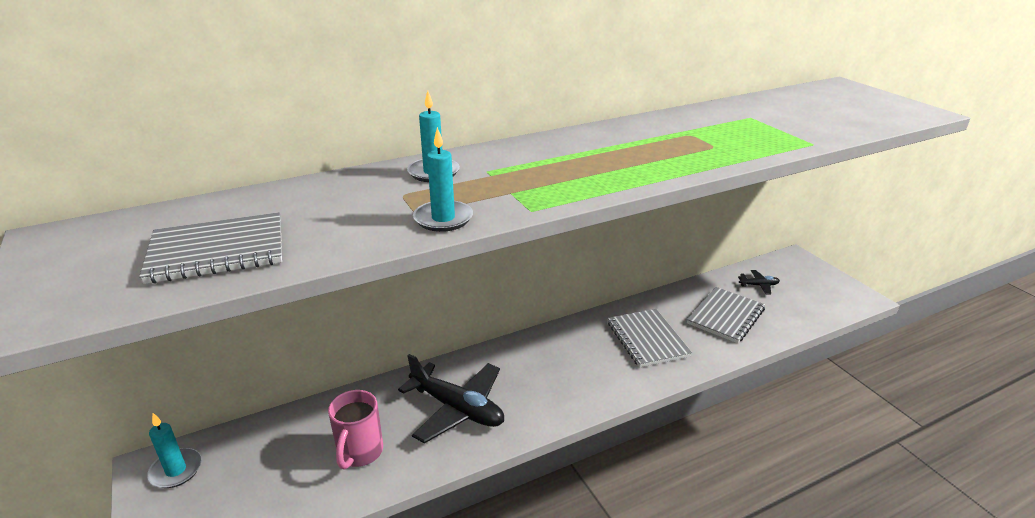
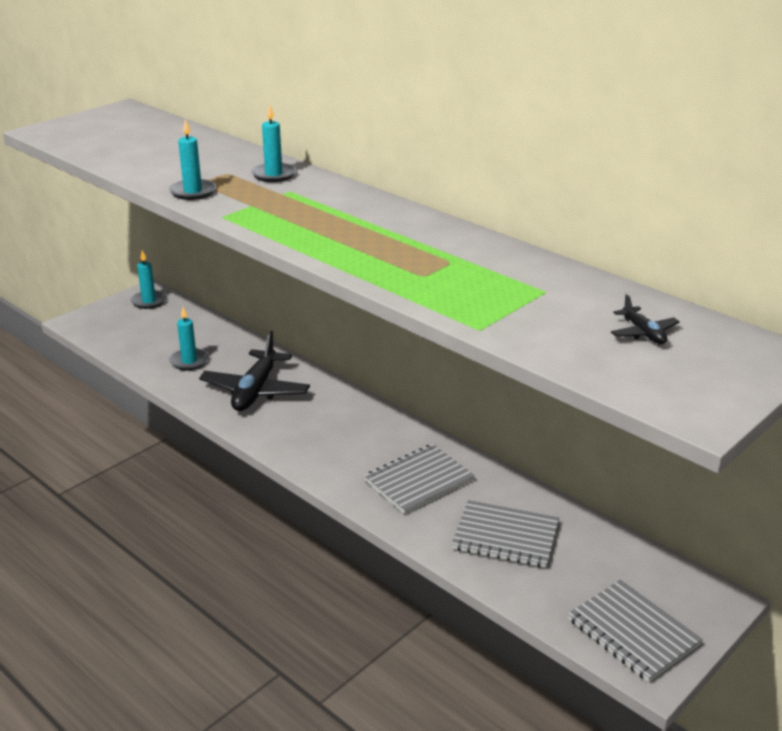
camera: 70 degrees right, 0 degrees up
(217, 251) = (122, 146): grey notebook -> grey notebook (633, 632)
(359, 452) = (189, 361): pink mug -> turquoise candle
(759, 285) = (604, 563): black plane -> black plane (643, 333)

